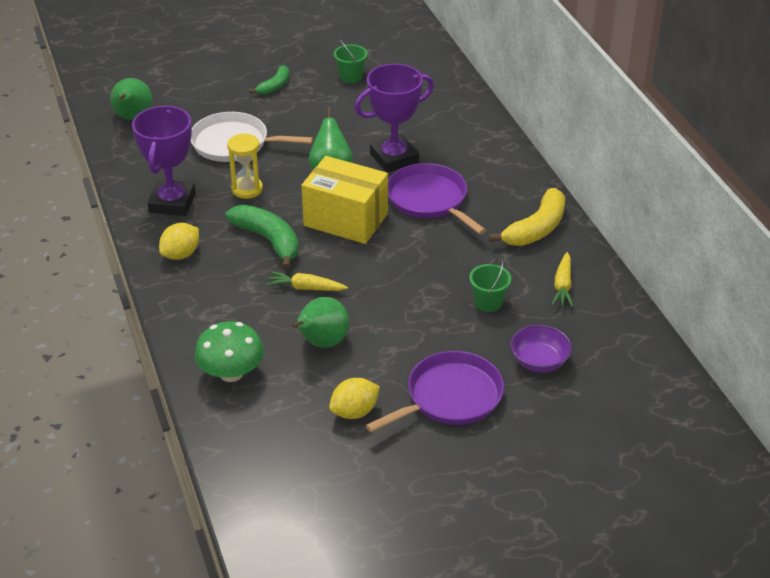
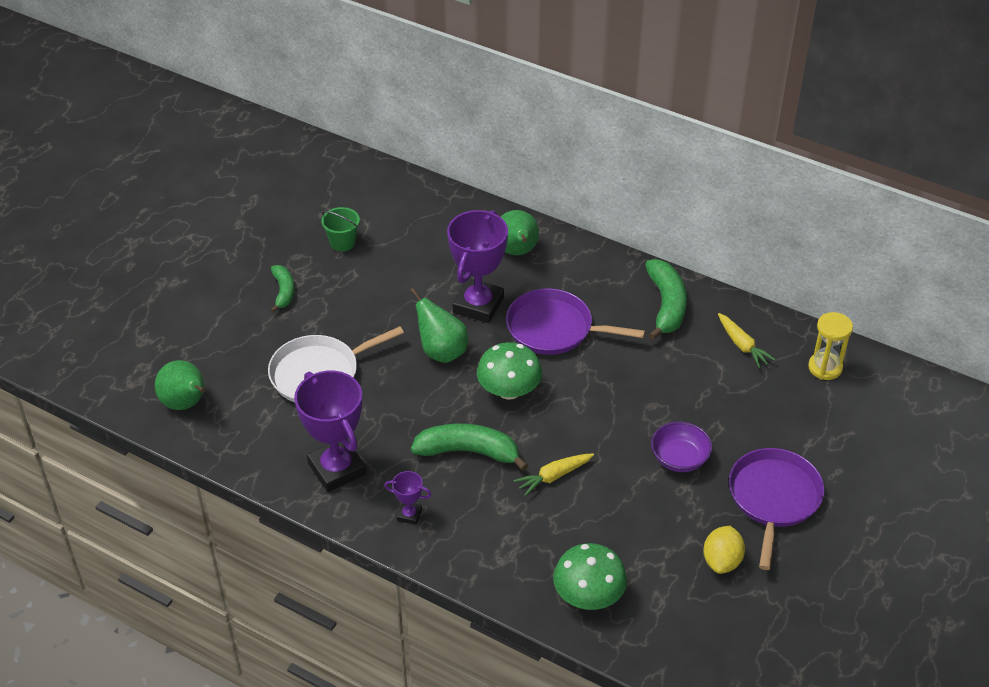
camera: 40 degrees left, 5 degrees up
(181, 254) = (409, 515): yellow lemon -> purple trophy
(247, 189) = (388, 413): yellow hourglass -> yellow hourglass (825, 367)
(322, 343) = (626, 518): green pear -> green pear (517, 251)
(346, 220) = (509, 390): yellow box -> green mushroom
(488, 302) = (706, 396): green bucket -> none
(536, 229) = (666, 305): yellow banana -> green banana
(539, 361) = (799, 423): purple bowl -> purple bowl (679, 458)

